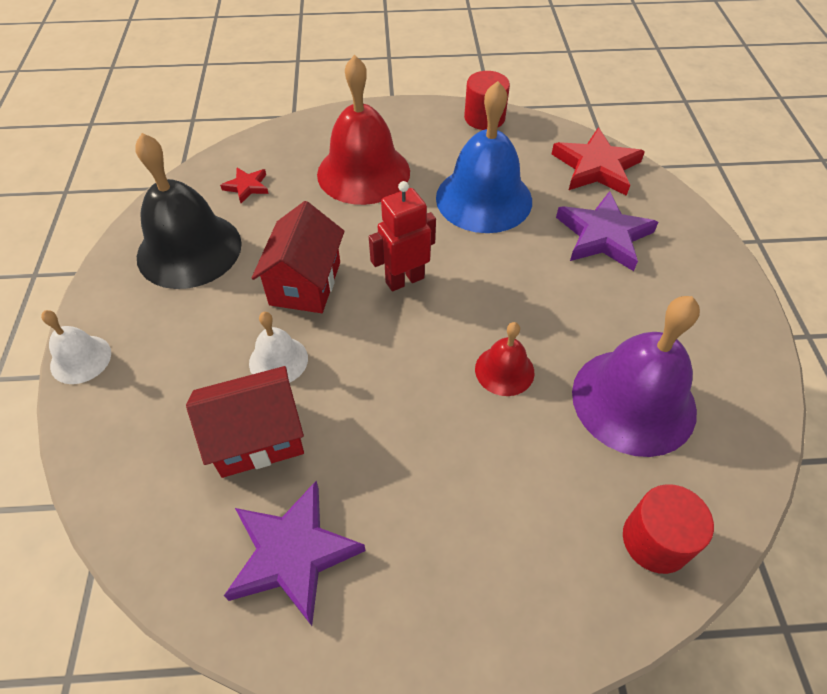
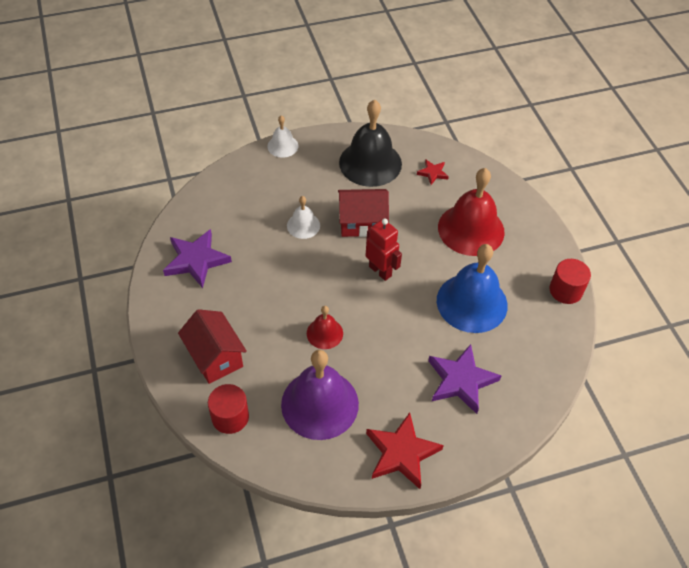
camera: 75 degrees right, 0 degrees up
(257, 437) = (254, 230): red house -> red house (215, 357)
(596, 167) = (537, 371): red star -> red star (401, 453)

